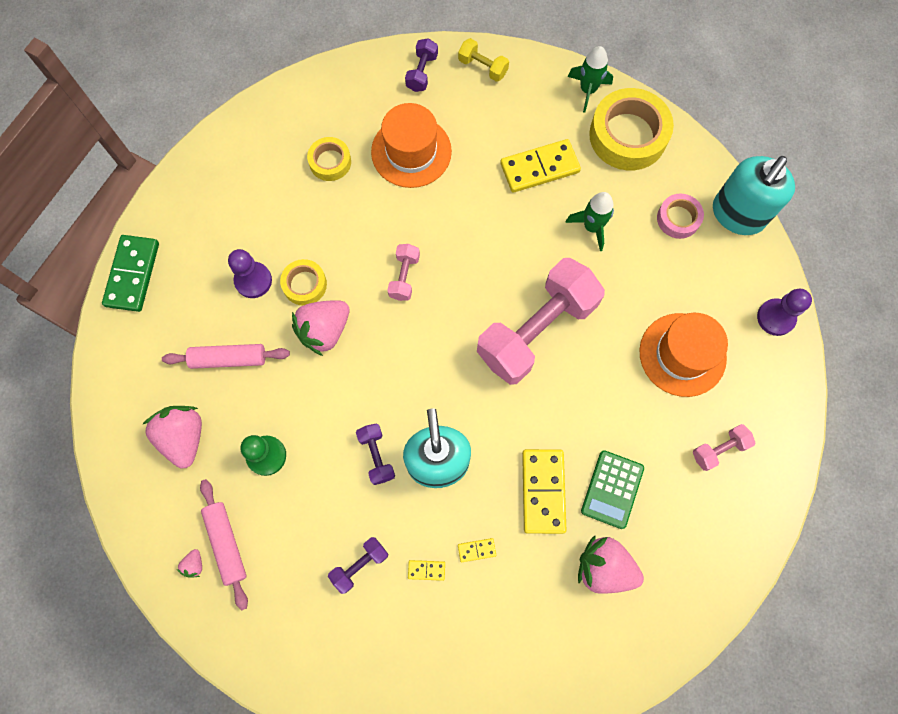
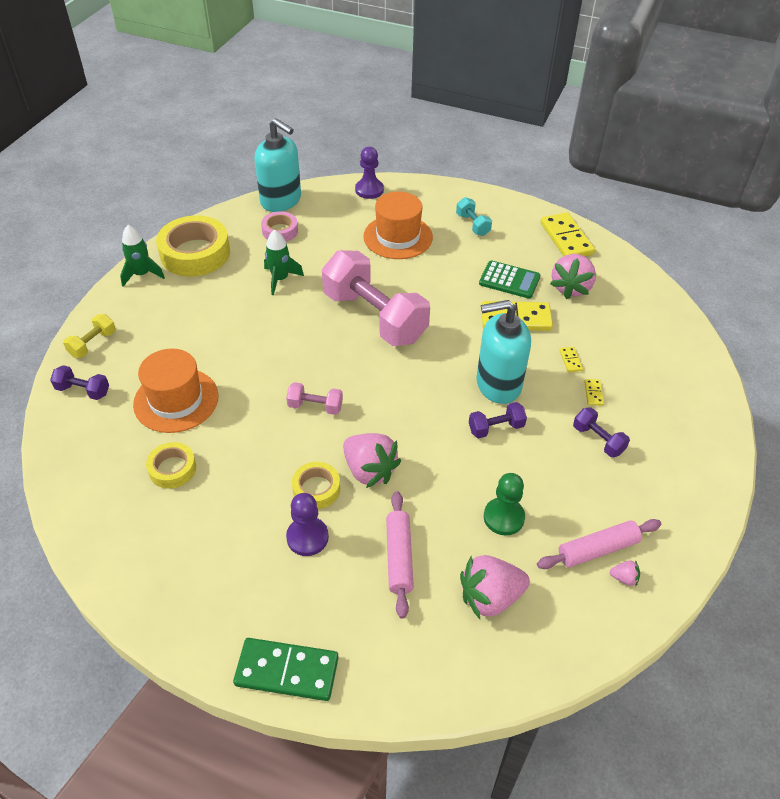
camera: 90 degrees left, 25 degrees down
(539, 168) = (215, 308): yellow domino -> yellow domino (566, 238)
(719, 449) = (472, 225): pink dumbbell -> turquoise dumbbell

